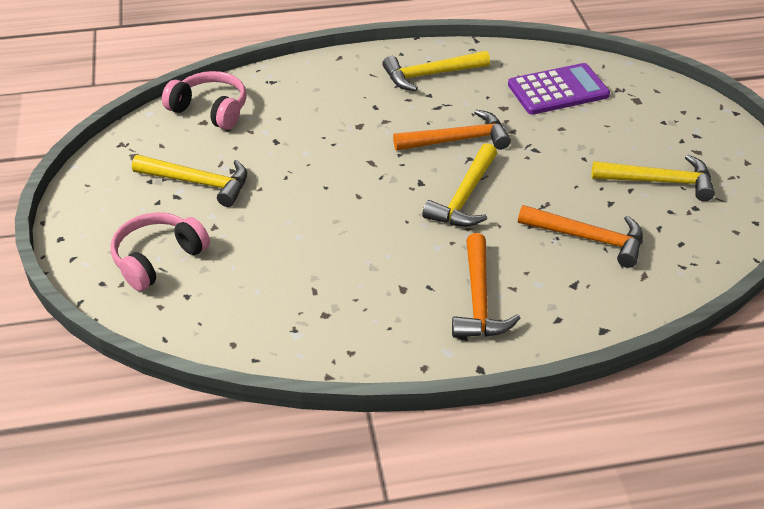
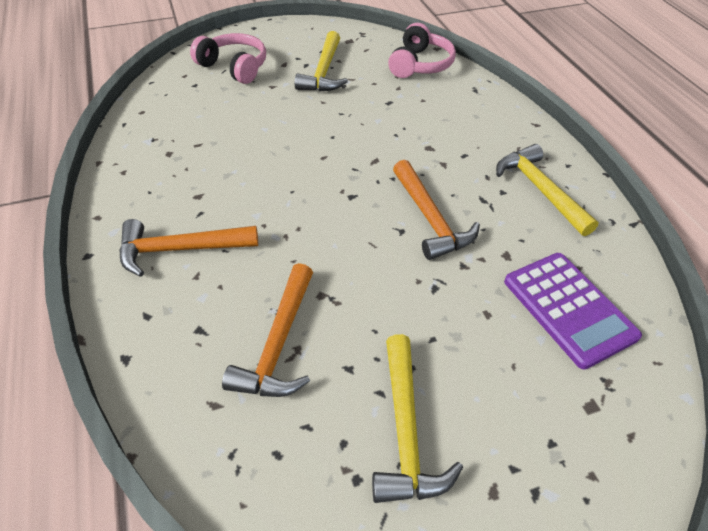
camera: 80 degrees right, 5 degrees up
(464, 197) = (334, 230): yellow hammer -> none

